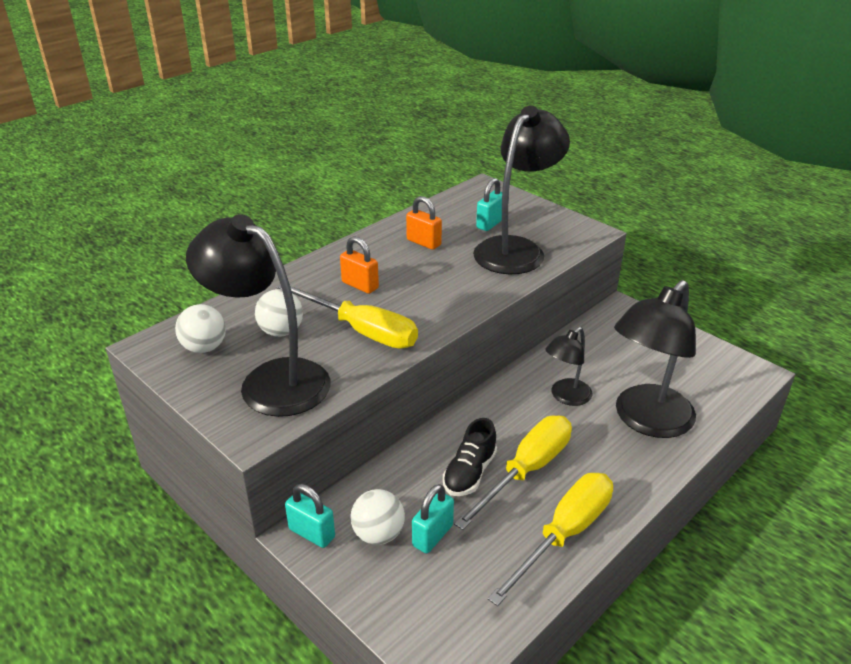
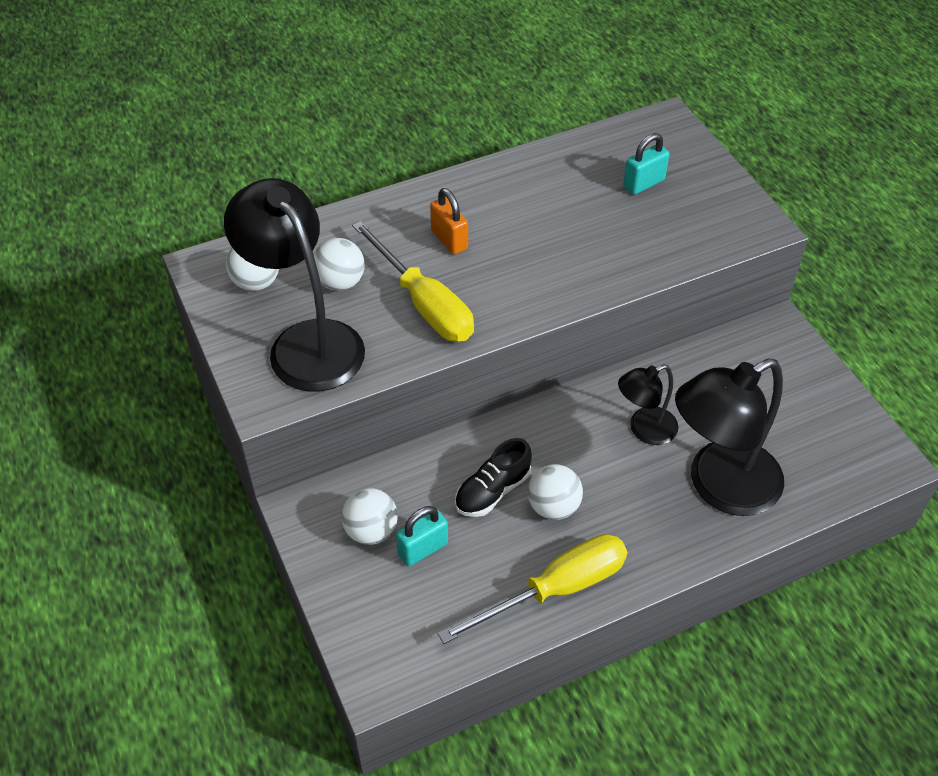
camera: 20 degrees right, 15 degrees up
(312, 533) = (308, 510): turquoise padlock -> none
(424, 242) = (550, 194): orange padlock -> none
(516, 249) = (654, 231): black lamp -> none
(526, 471) = (553, 507): yellow screwdriver -> white ball

